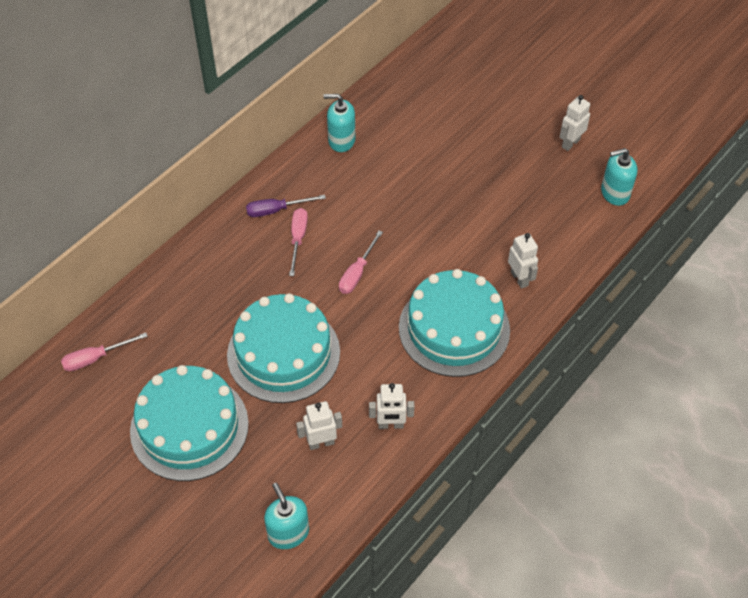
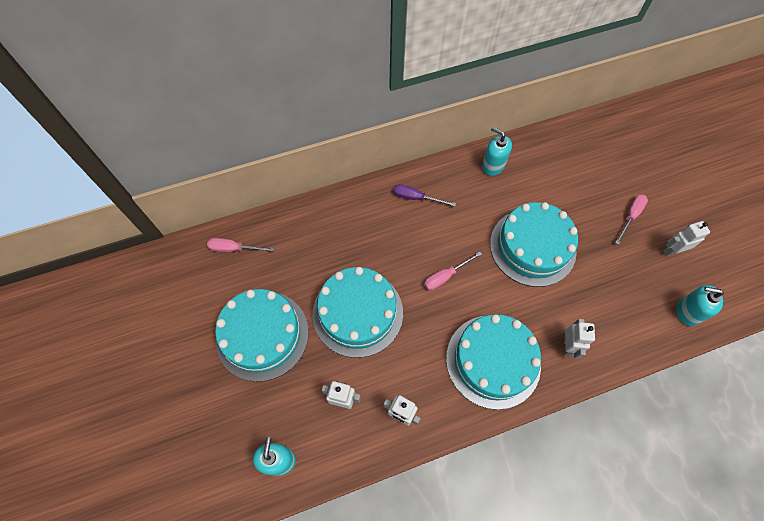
camera: 30 degrees right, 10 degrees up
(298, 239) = (418, 228): pink screwdriver -> pink screwdriver (630, 217)
(431, 202) = (532, 247): none -> turquoise cake

